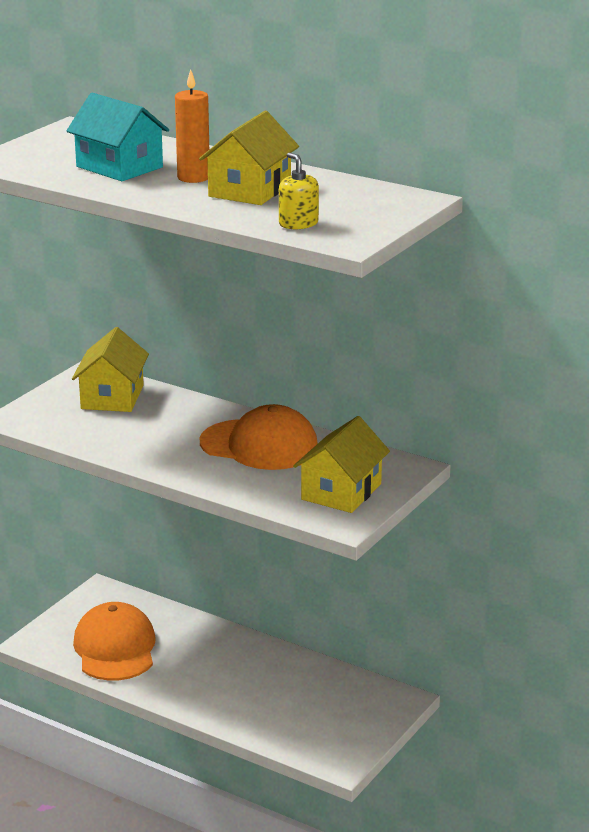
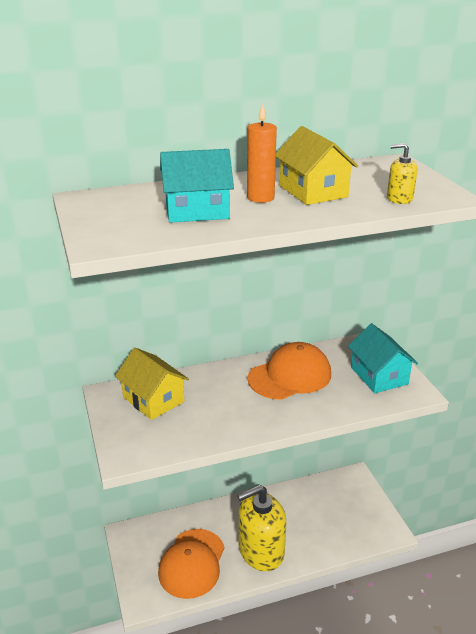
camera: 50 degrees left, 5 degrees up
(115, 648) = (192, 563): orange cap -> orange cap turned 105 degrees counterclockwise
(188, 683) = (261, 551): none -> yellow soap dispenser
(341, 492) = (379, 376): yellow house -> turquoise house

